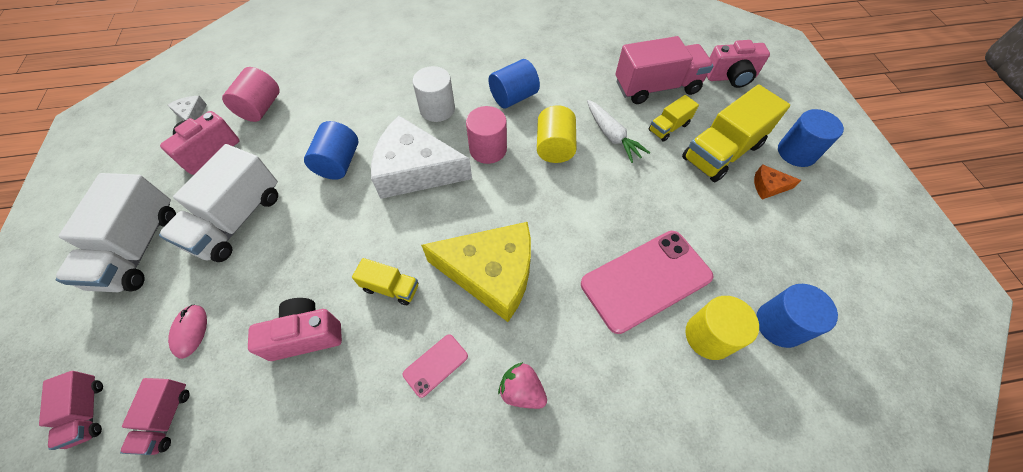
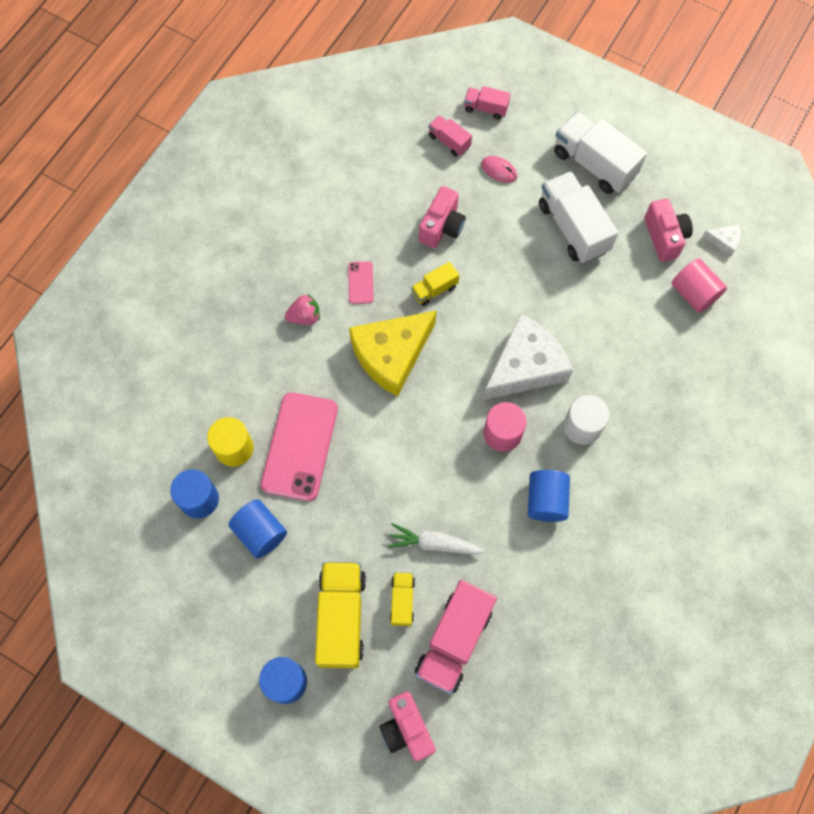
camera: 130 degrees right, 10 degrees up
(339, 163) = (578, 318): blue cylinder -> blue cylinder (260, 533)
(554, 147) = (461, 486): yellow cylinder -> none
(730, 77) = (406, 729): pink camera -> pink camera turned 60 degrees counterclockwise
(768, 186) = (282, 617): orange cheese -> none

